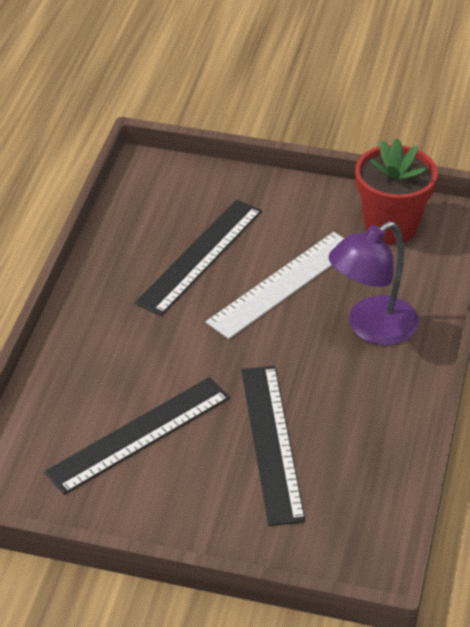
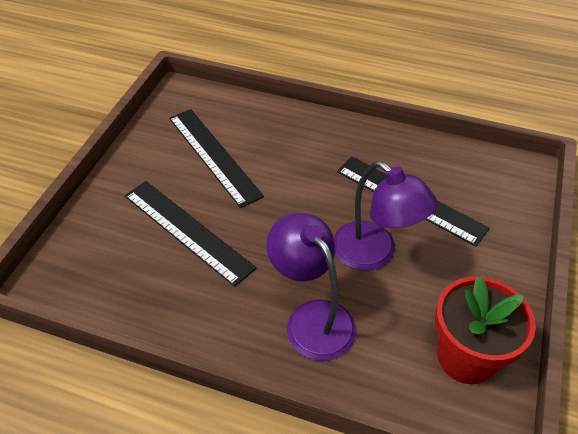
camera: 95 degrees right, 5 degrees up
(272, 443) = (187, 231): black ruler -> black ruler turned 45 degrees clockwise
(282, 284) = (374, 254): white ruler -> purple lamp

